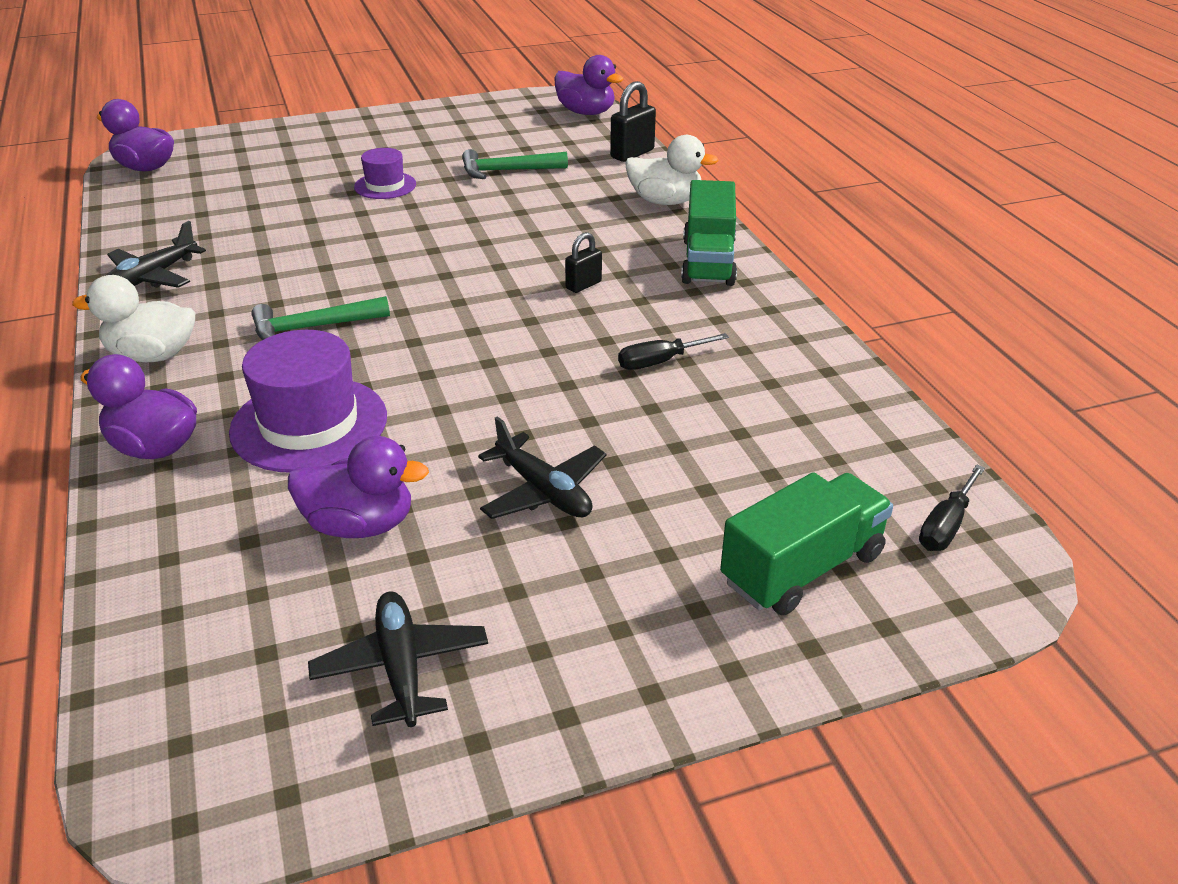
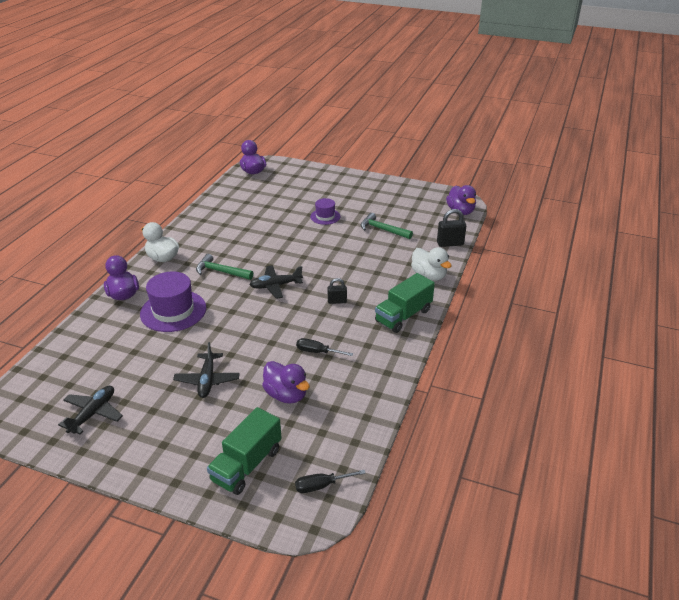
camera: 40 degrees right, 0 degrees up
(152, 277) = (199, 224): black plane -> black plane (275, 286)
(360, 525) = (141, 358): purple duck -> purple duck (286, 395)
(802, 568) = (247, 465): green truck -> green truck turned 120 degrees clockwise

